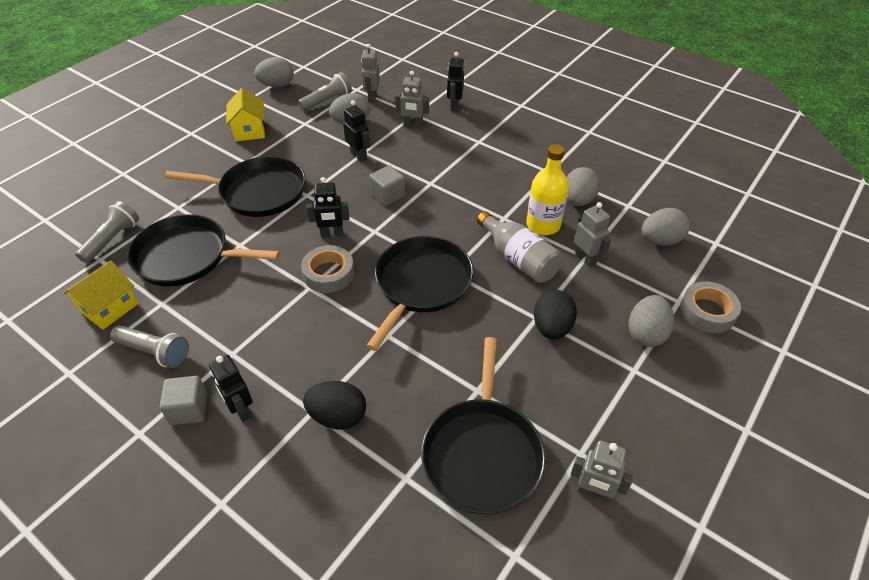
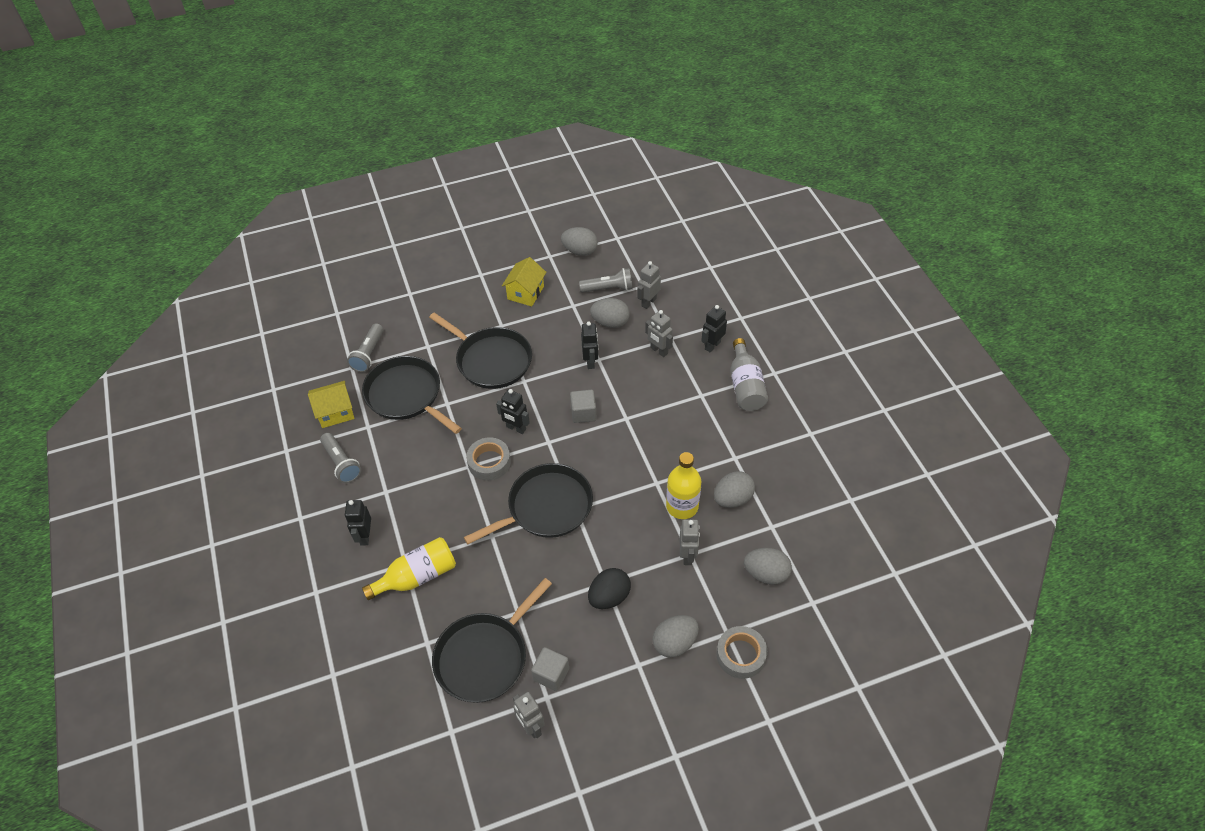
camera: 35 degrees right, 5 degrees up
(112, 240) = (368, 354): grey flashlight -> grey flashlight turned 135 degrees clockwise
(189, 409) = (336, 518): grey cube -> grey cube (551, 674)
(338, 416) = (417, 576): black egg -> yellow bottle
(519, 259) = (635, 526): grey bottle -> grey bottle (745, 386)

